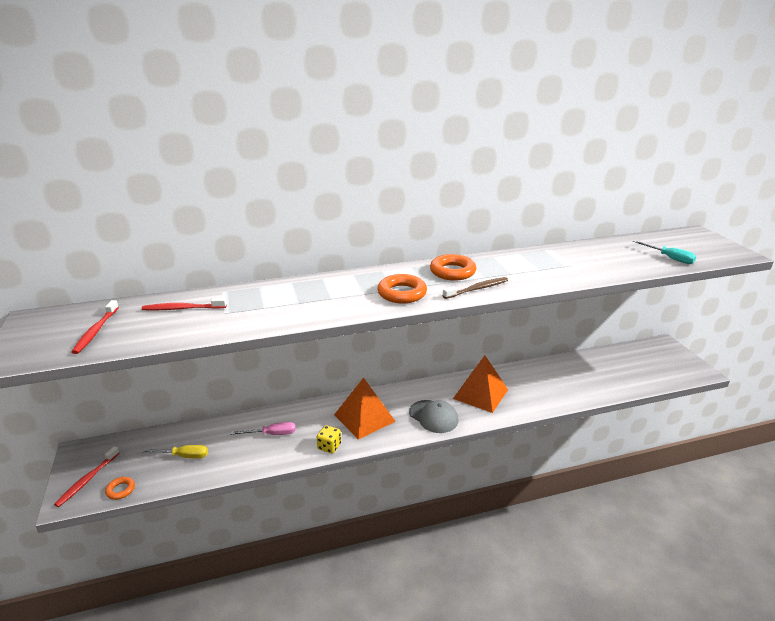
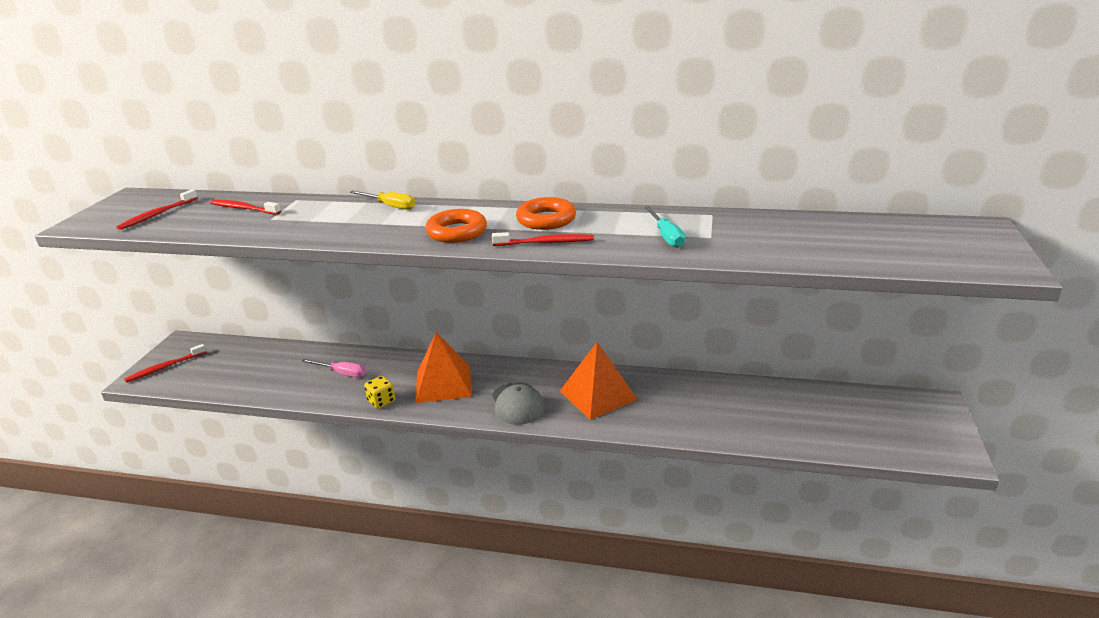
camera: 30 degrees right, 0 degrees up
(120, 490) = (179, 384): orange ring -> none
(183, 456) = (251, 370): yellow screwdriver -> yellow screwdriver (390, 206)
(477, 289) = (545, 242): brown toothbrush -> red toothbrush
(669, 258) = (873, 253): turquoise screwdriver -> turquoise screwdriver (666, 236)

